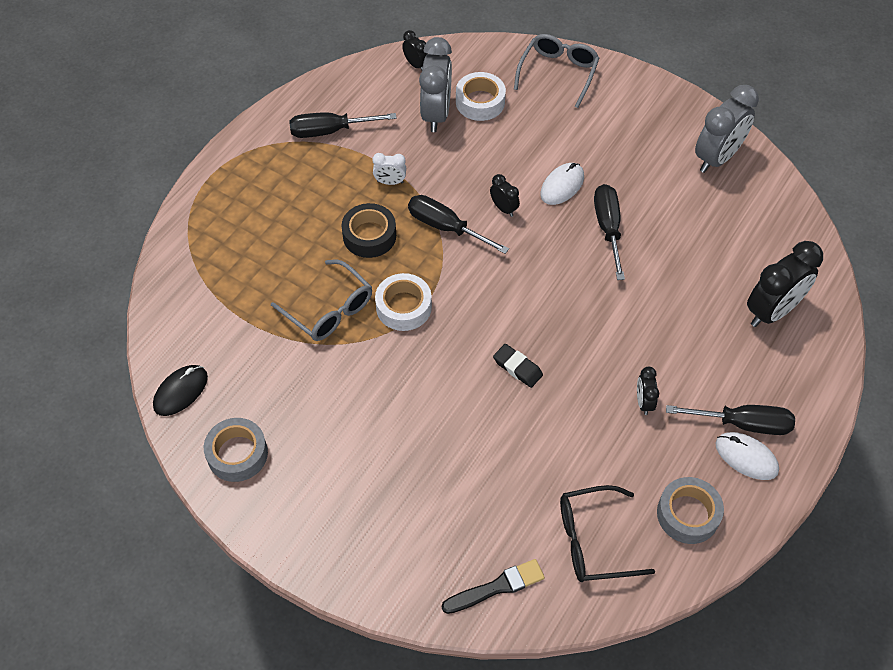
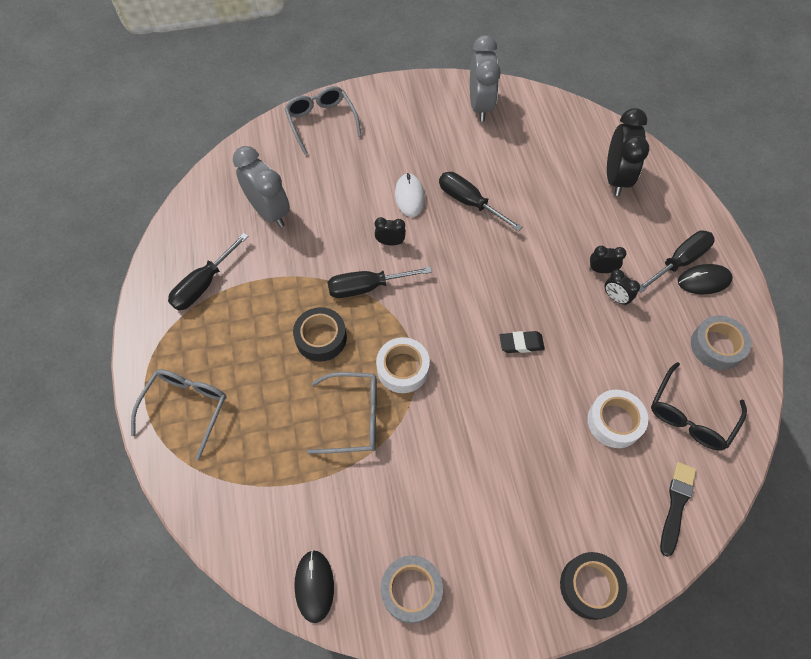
camera: 45 degrees left, 5 degrees up
(227, 206) = (186, 407): none -> grey glasses
(360, 573) = (590, 586): none -> black tape
(390, 182) = (291, 287): white clock -> none
(416, 65) = (214, 187): black clock -> black clock (601, 270)
(480, 102) = (291, 180): white tape -> white tape (614, 421)
(746, 457) = (704, 281): white mouse -> black mouse

